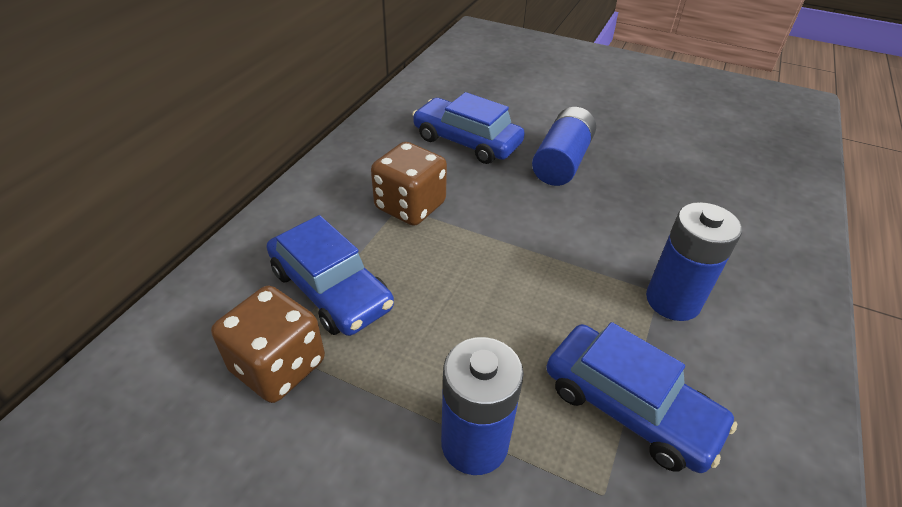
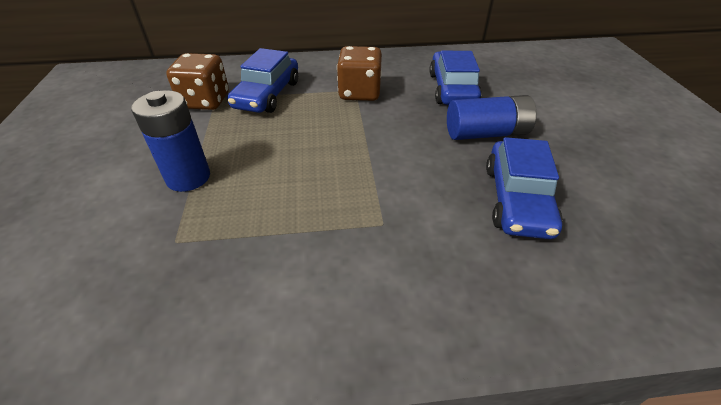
camera: 60 degrees right, 0 degrees up
(629, 407) = (252, 235): blue car -> blue car (517, 199)
(673, 300) = (380, 234): blue battery -> none

